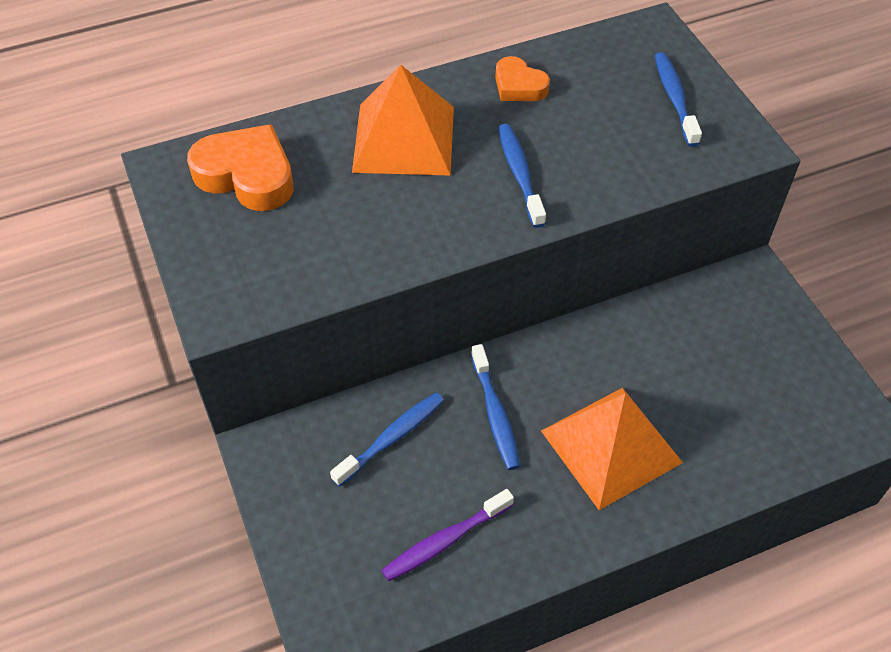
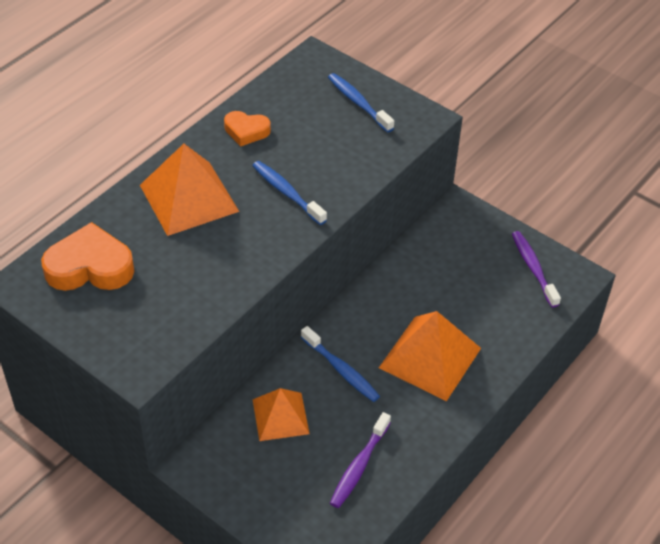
camera: 30 degrees left, 5 degrees down
(392, 438) = (280, 416): blue toothbrush -> orange pyramid
(811, 390) = (533, 268): none -> purple toothbrush

